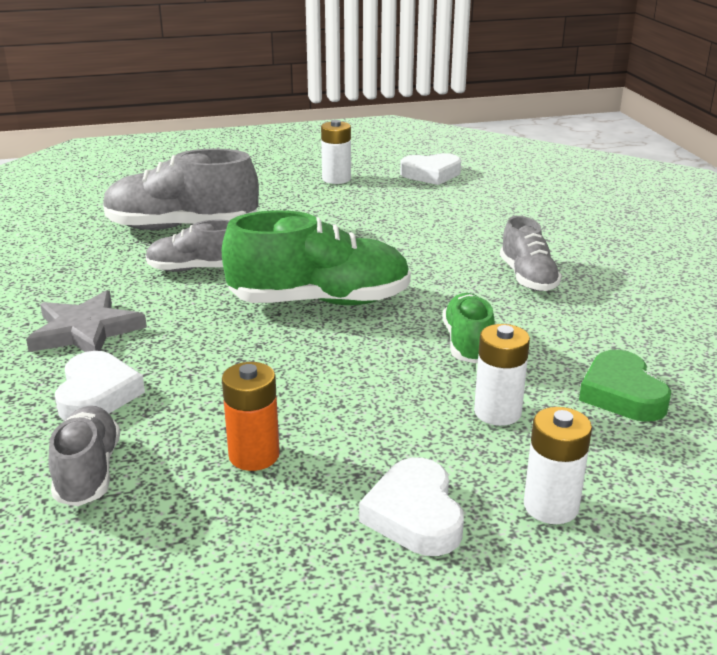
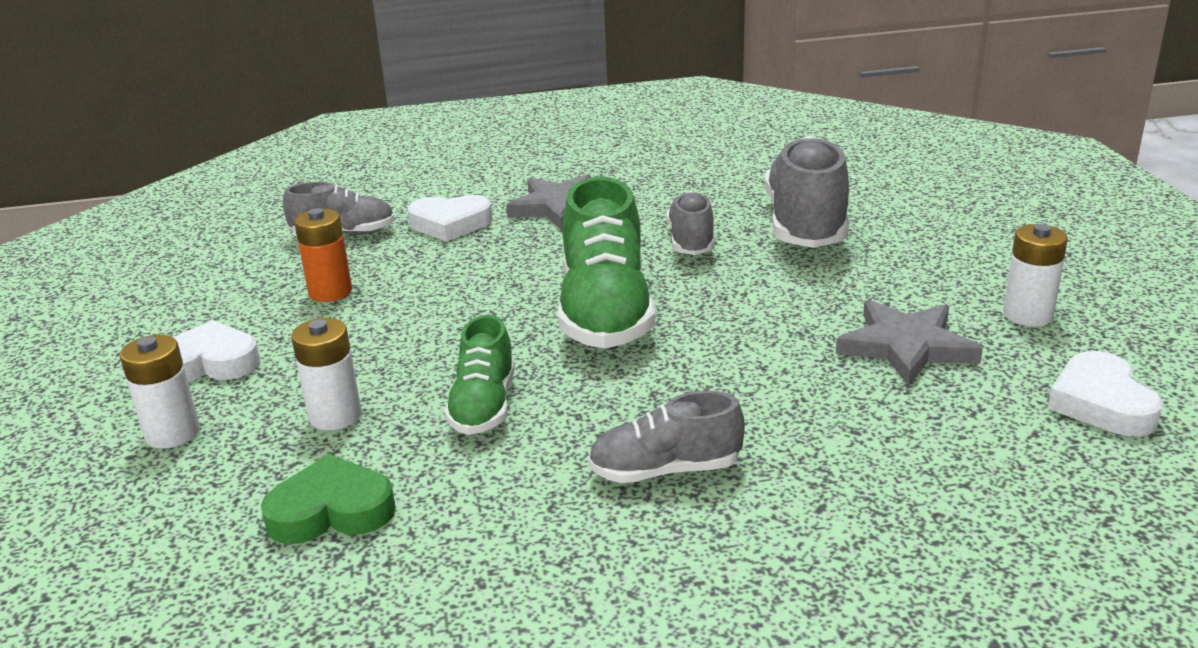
camera: 95 degrees right, 0 degrees up
(374, 209) = (906, 346): none -> grey star
(468, 344) = (484, 406): green shoe -> green shoe turned 90 degrees clockwise

